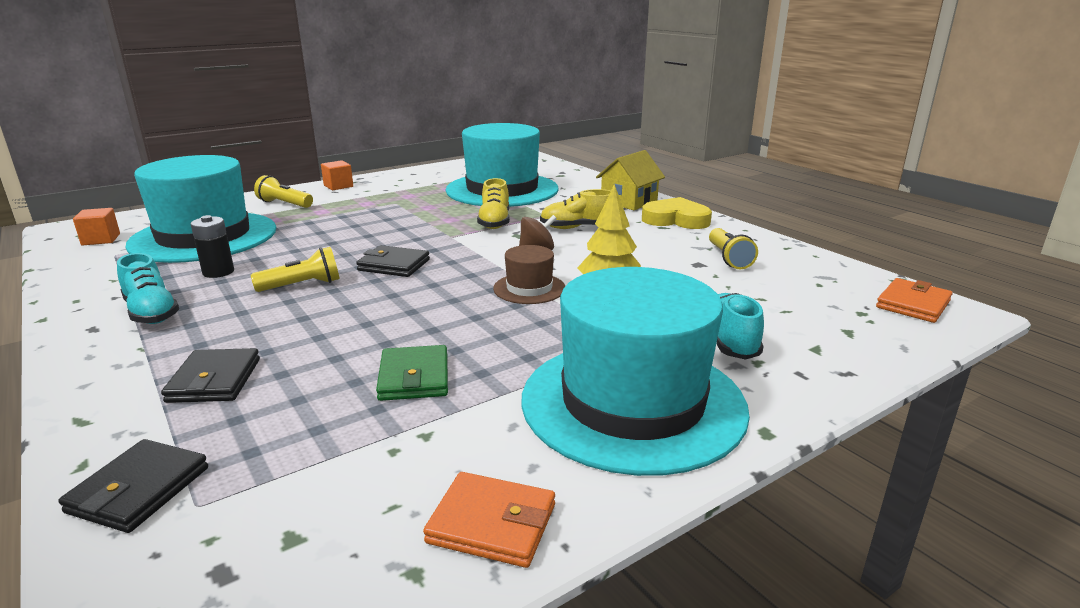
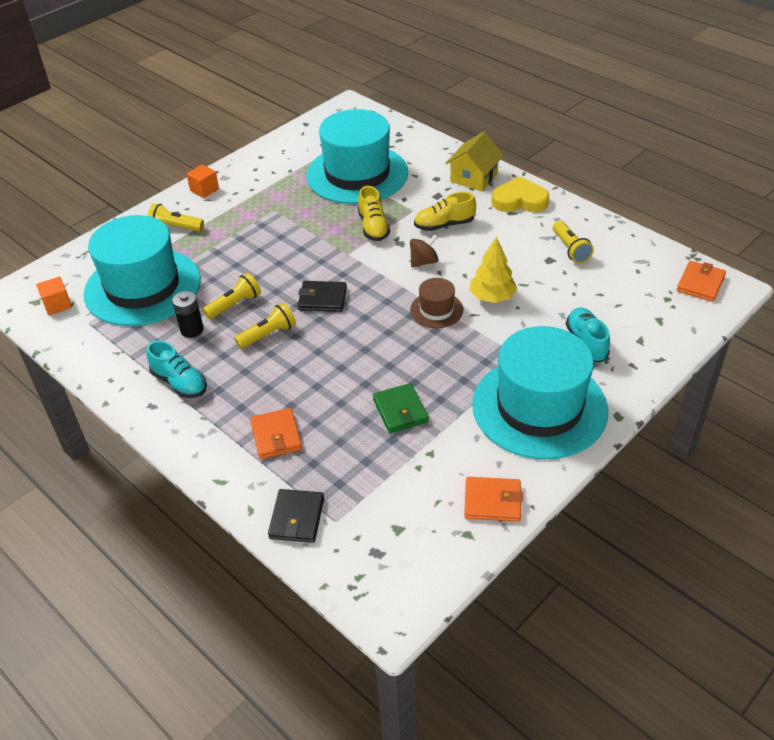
camera: 10 degrees left, 20 degrees up
(214, 380) = (276, 436): black wallet -> orange wallet
(288, 259) = (234, 304): none -> yellow flashlight

